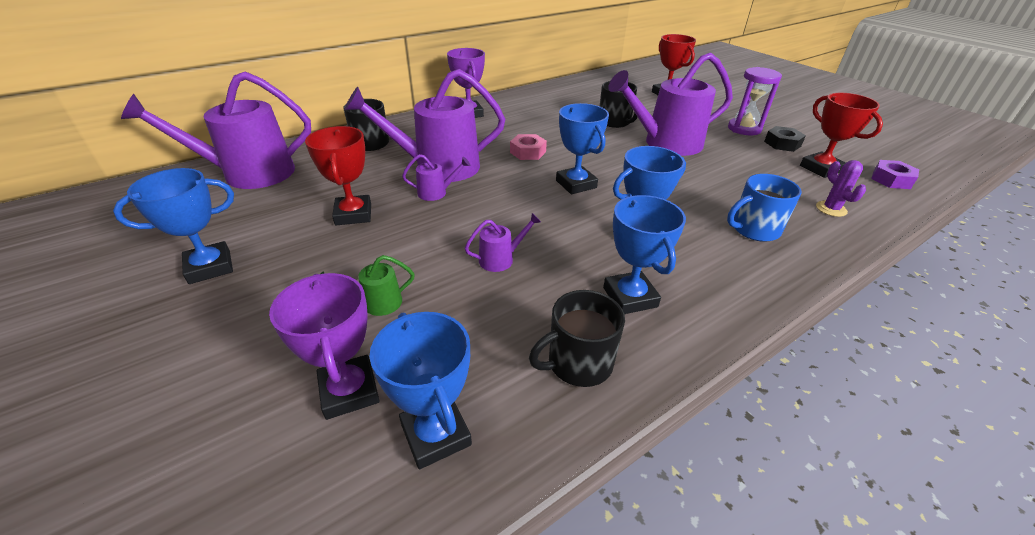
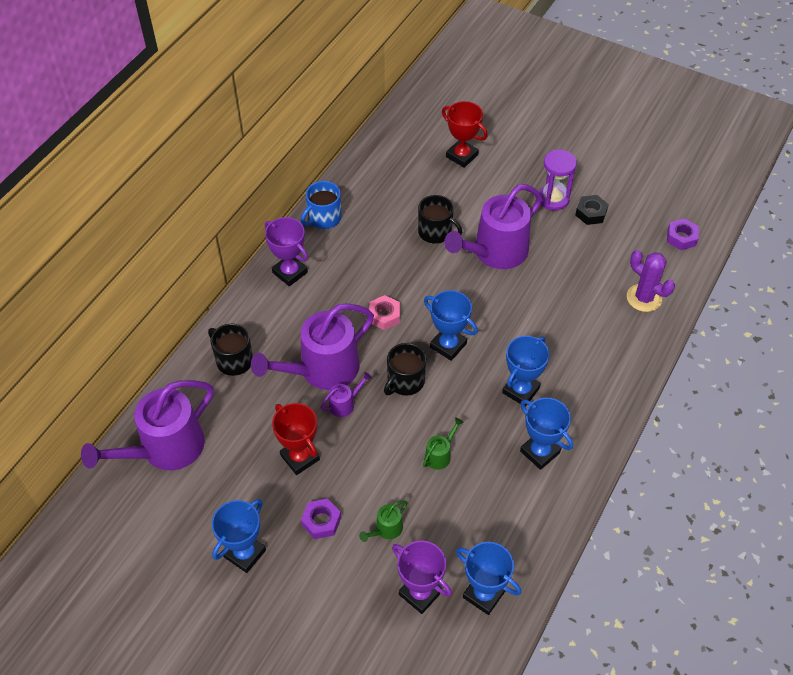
camera: 25 degrees left, 15 degrees up
(316, 269) = (321, 521): none -> purple nut
(500, 259) = (440, 455): purple watering can -> green watering can
(578, 363) = (532, 516): black mug -> black mug (405, 381)
(754, 229) = (597, 346): blue mug -> blue mug (324, 218)
(820, 168) = (628, 242): red trophy -> none
(831, 209) = (644, 298): purple cactus -> purple cactus, size x1.55

